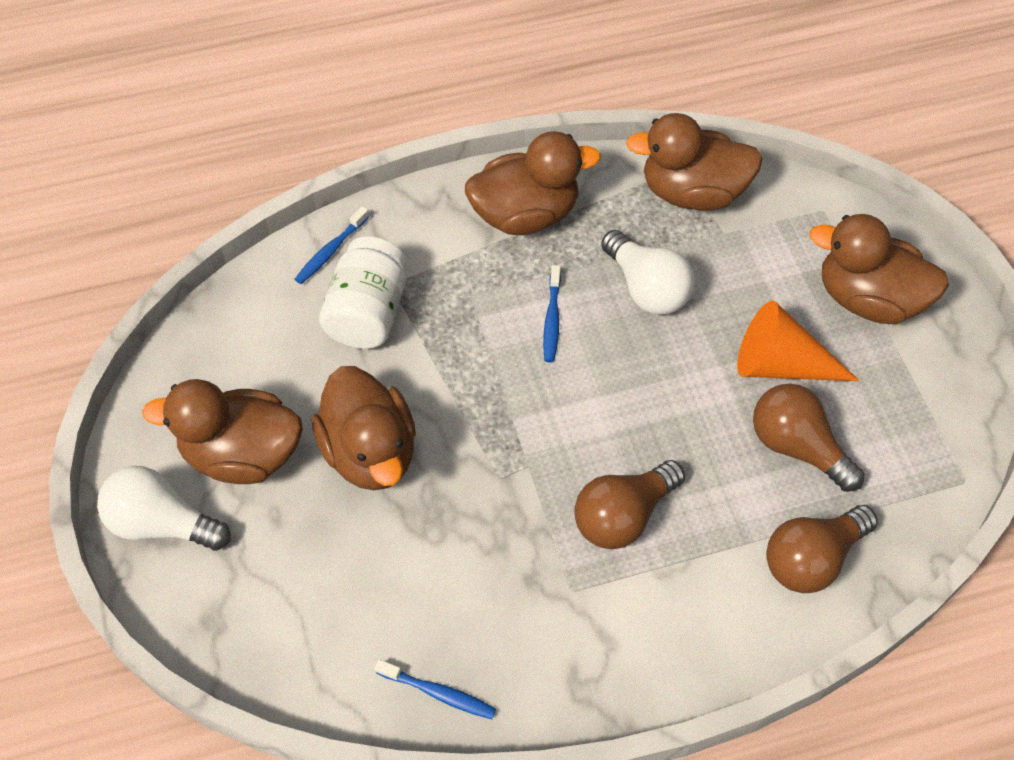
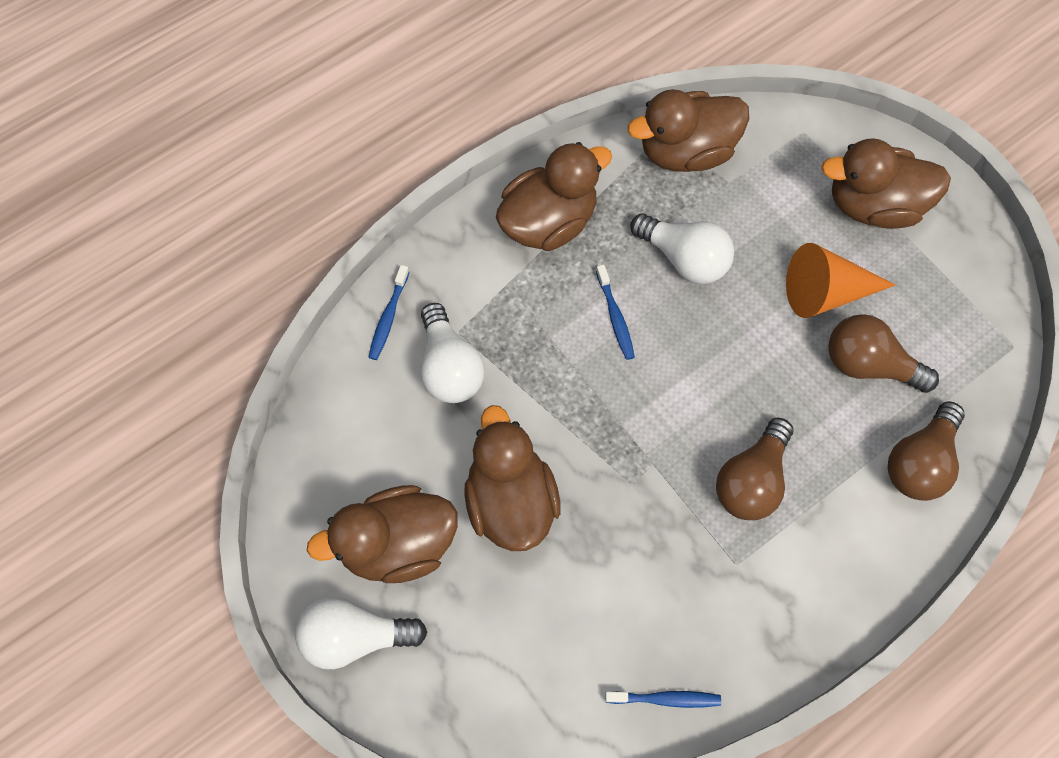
camera: 20 degrees left, 10 degrees up
(368, 313) = (449, 367): white jar -> white light bulb
(370, 452) = (510, 500): brown duck -> brown duck turned 150 degrees counterclockwise

